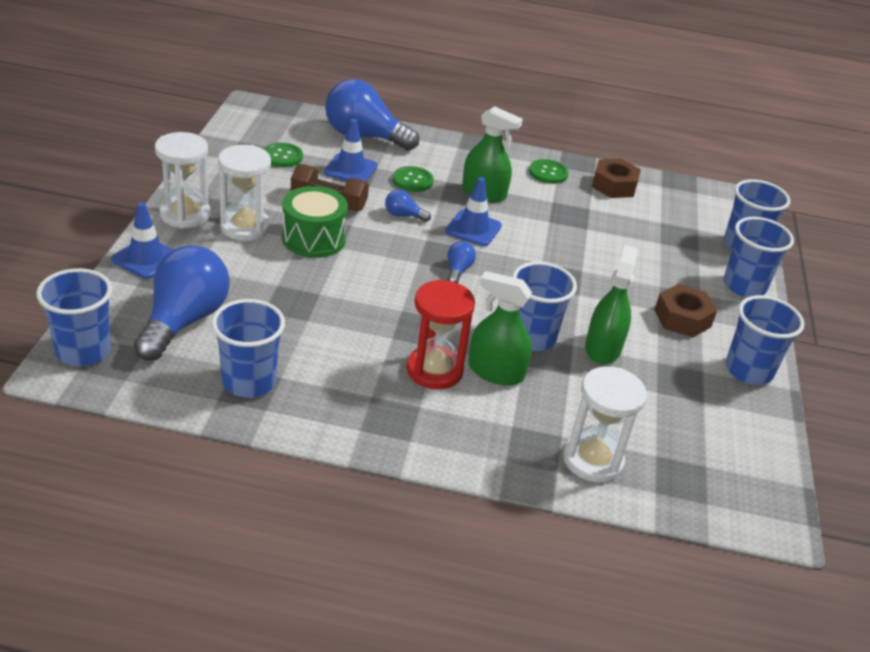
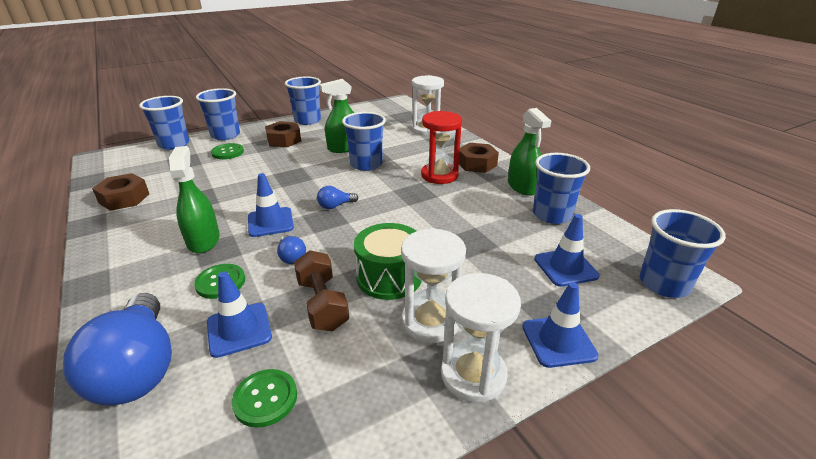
camera: 125 degrees left, 5 degrees down
(184, 321) = (565, 267): blue light bulb -> blue traffic cone
(424, 421) = (476, 164): none -> brown nut
(496, 372) = (411, 162): green spray bottle -> green spray bottle (522, 186)
(548, 173) = (127, 229): green button -> green button (227, 152)

